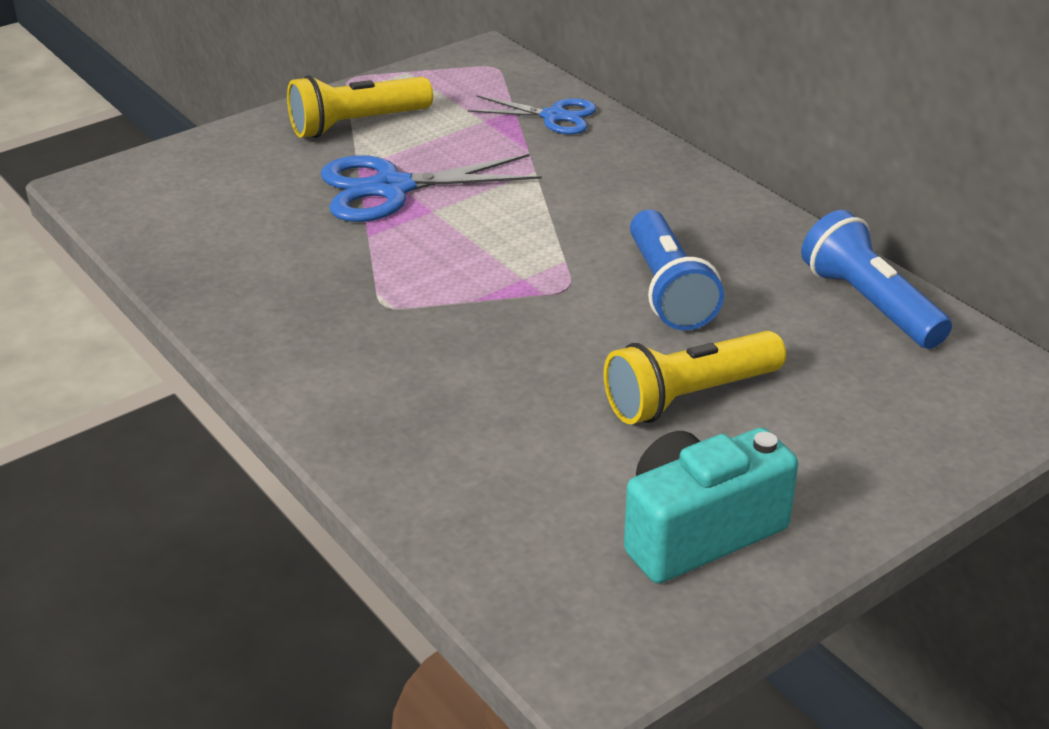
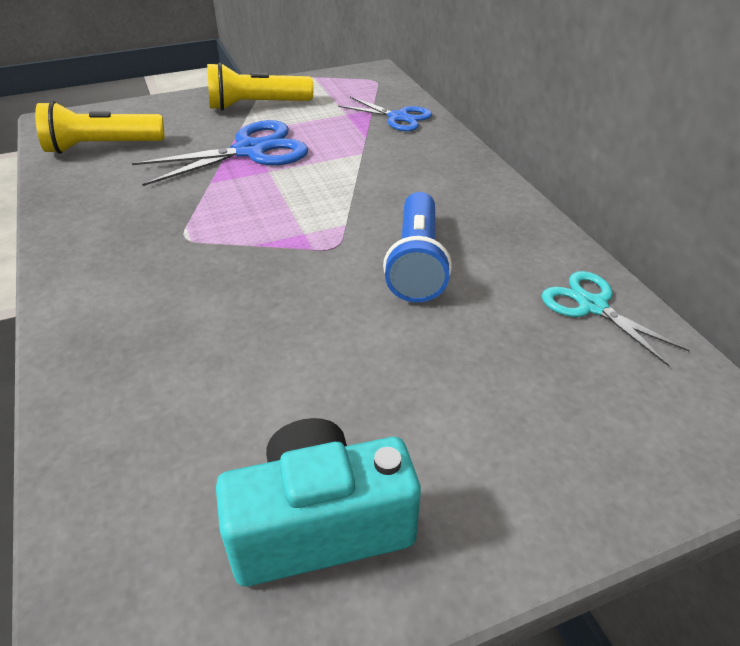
camera: 15 degrees right, 5 degrees up
(391, 188) = (250, 151): blue scissors -> blue scissors turned 150 degrees clockwise
(689, 397) = (385, 368): yellow flashlight -> yellow flashlight (102, 147)
(869, 304) = (592, 306): blue flashlight -> turquoise scissors

